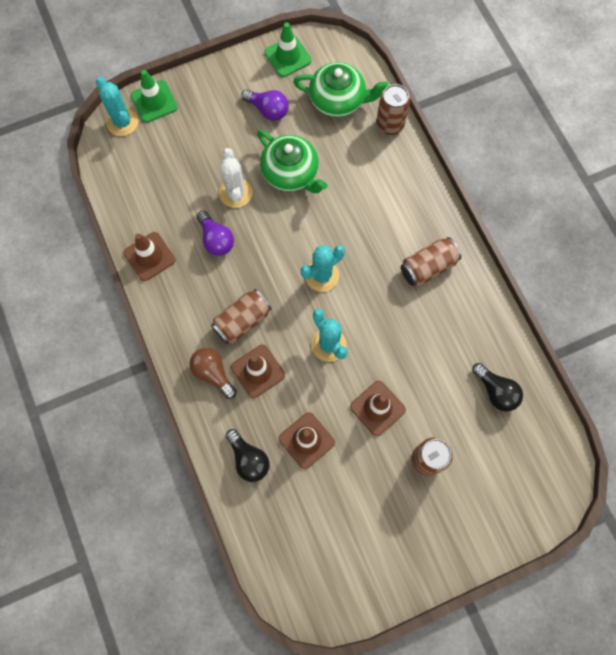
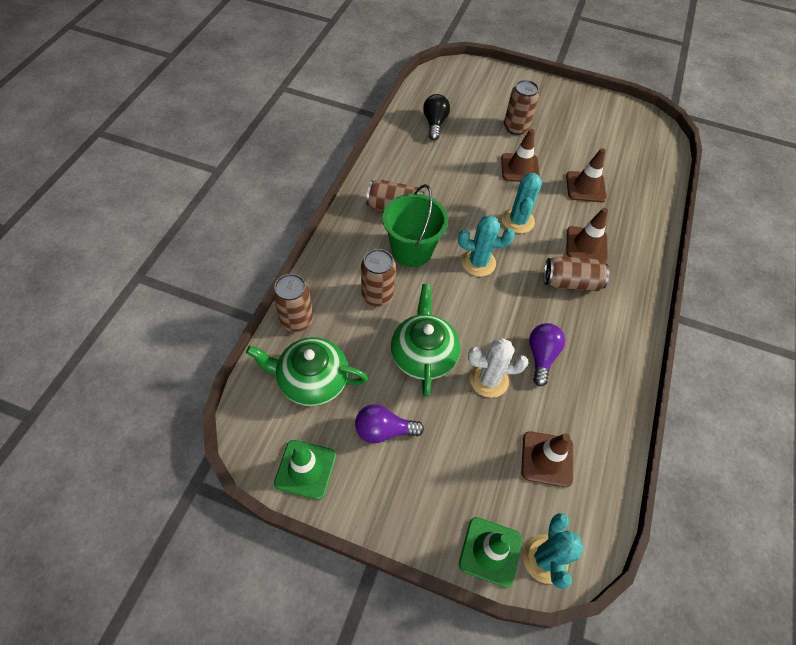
camera: 140 degrees left, 15 degrees down
(149, 256) = (615, 392): brown traffic cone -> brown traffic cone (547, 459)
(213, 373) = (623, 268): brown light bulb -> none
(235, 193) = (489, 380): white cactus -> white cactus turned 60 degrees clockwise
(248, 459) = (636, 206): black light bulb -> none
(268, 110) = (384, 430): purple light bulb -> purple light bulb turned 75 degrees counterclockwise
(338, 100) = (311, 380): green teapot -> green teapot turned 45 degrees counterclockwise
(361, 186) = (377, 295): none -> brown can
(377, 242) = (412, 250): none -> green bucket

